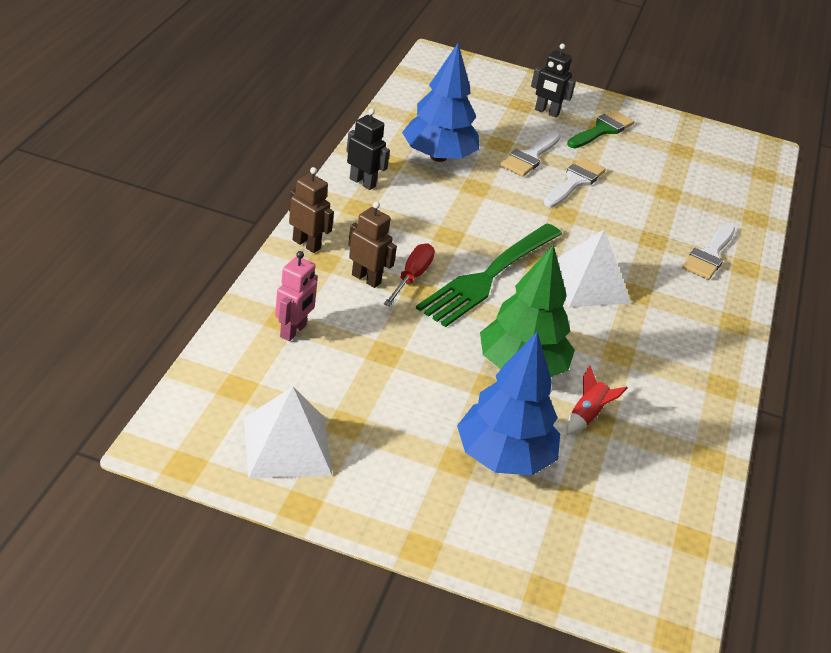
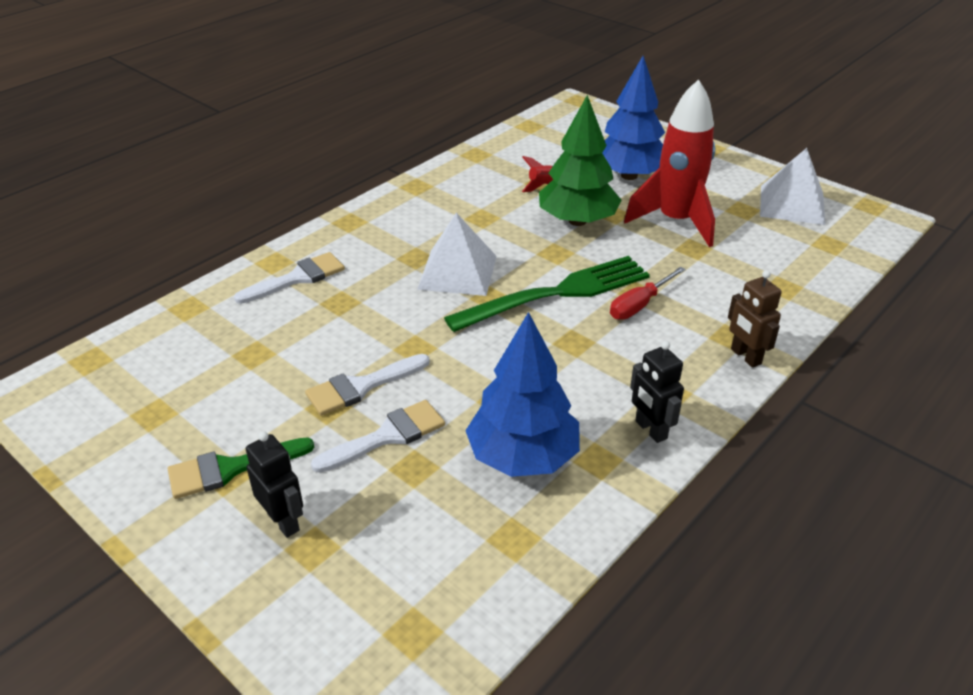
camera: 150 degrees left, 0 degrees up
(293, 331) = (774, 276): pink robot -> none
(366, 279) = (688, 310): brown robot -> none
(417, 387) = (675, 221): none -> red rocket

